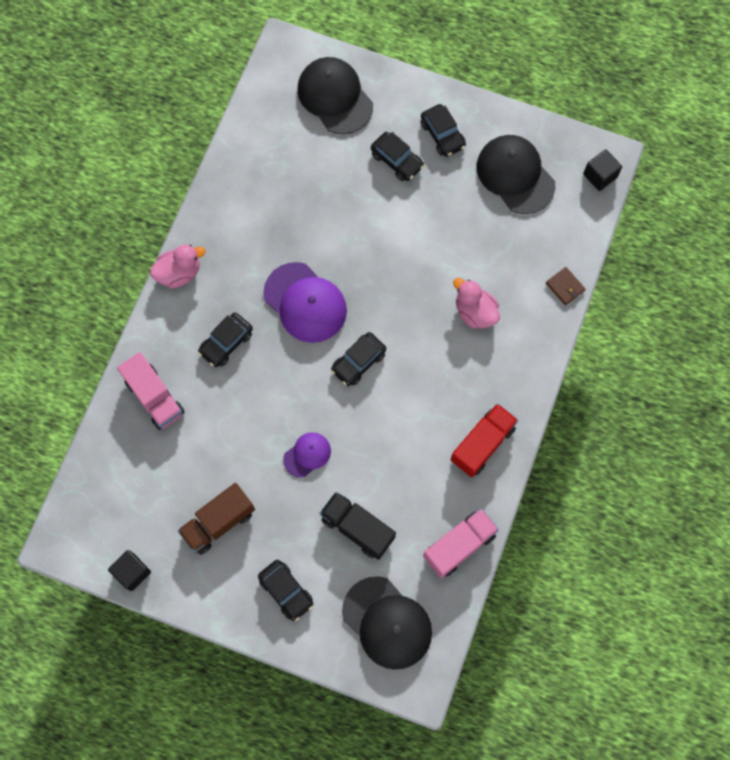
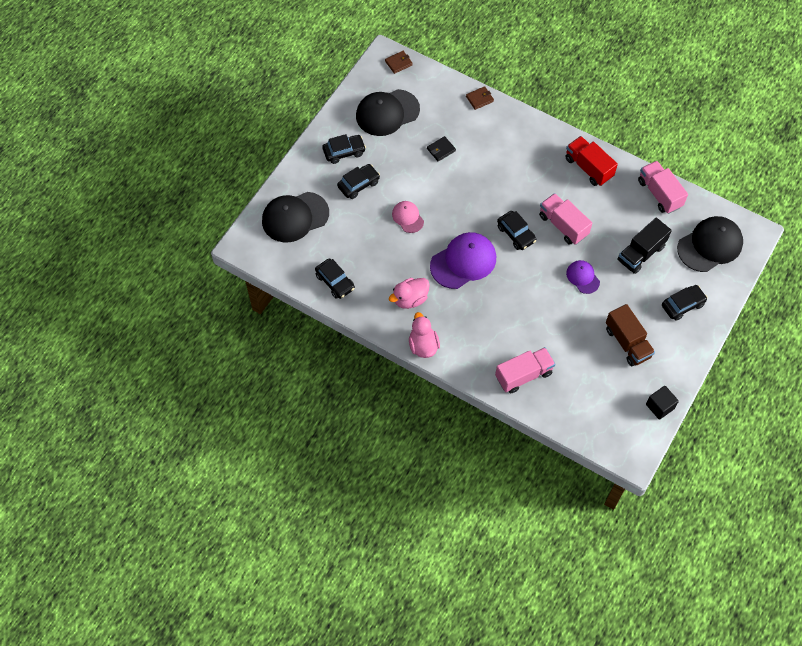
camera: 80 degrees left, 10 degrees down
(226, 343) = (487, 319): black car -> black car (335, 282)
(359, 226) = (407, 217): none -> pink cap
(383, 420) = (563, 225): none -> pink truck
(471, 250) = (441, 150): none -> black wallet
(475, 312) = (489, 155): pink duck -> pink duck (410, 299)
(600, 176) = (398, 63): black cube -> brown wallet

